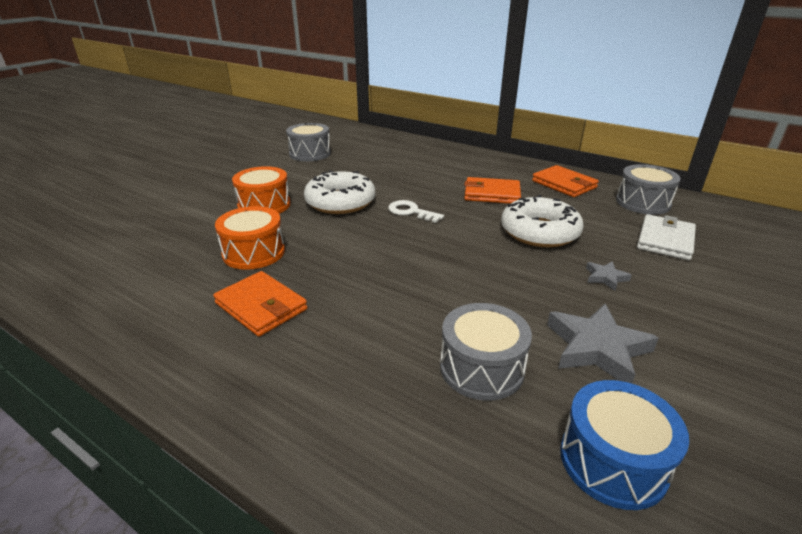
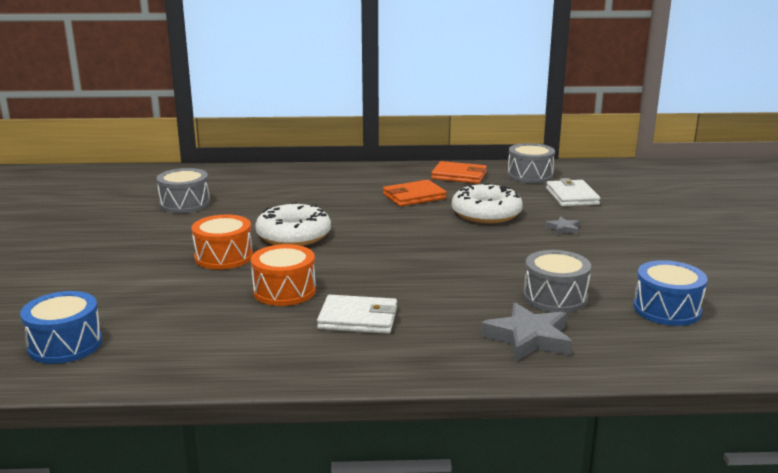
camera: 35 degrees left, 10 degrees down
(61, 243) = (65, 344): none -> blue drum
(261, 306) = (358, 318): orange wallet -> white wallet
(411, 212) = (369, 226): white key -> none
(597, 348) = (603, 266): grey star -> grey star (528, 338)

